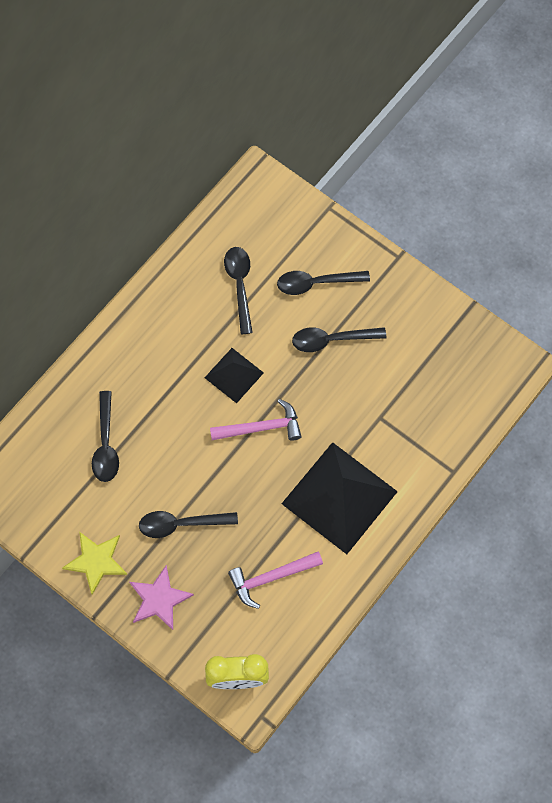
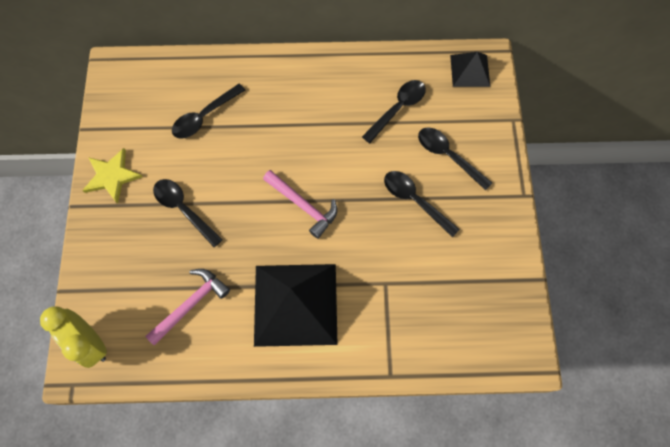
camera: 50 degrees right, 0 degrees up
(159, 599) = (114, 239): pink star -> none
(234, 375) = (327, 156): black pyramid -> black pyramid (470, 70)
(271, 577) = (191, 304): pink hammer -> pink hammer turned 105 degrees clockwise

